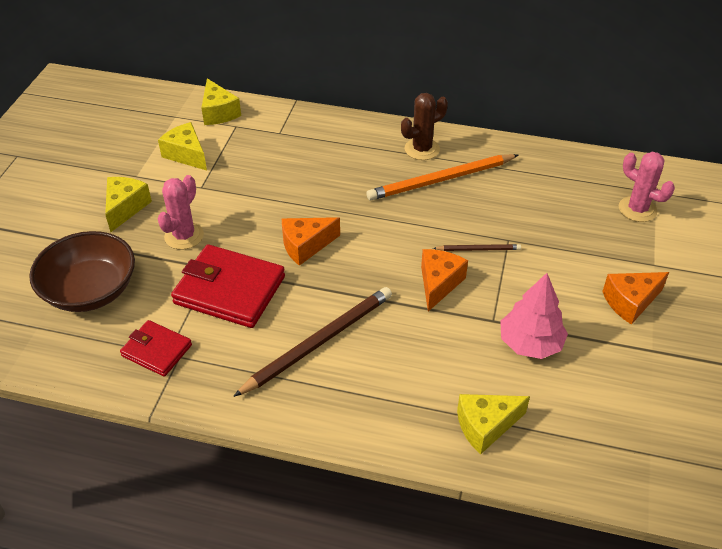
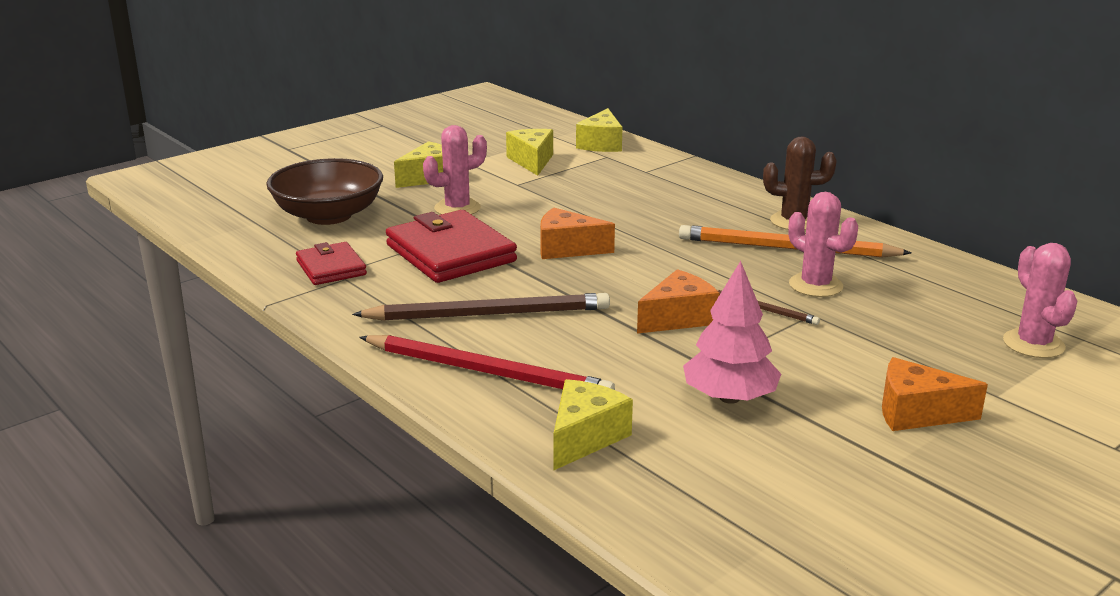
camera: 35 degrees right, 20 degrees down
(373, 400) = (488, 372): none -> red pencil
(485, 426) = (585, 437): yellow cheese -> yellow cheese turned 105 degrees clockwise
(488, 210) = (815, 285): none -> pink cactus

